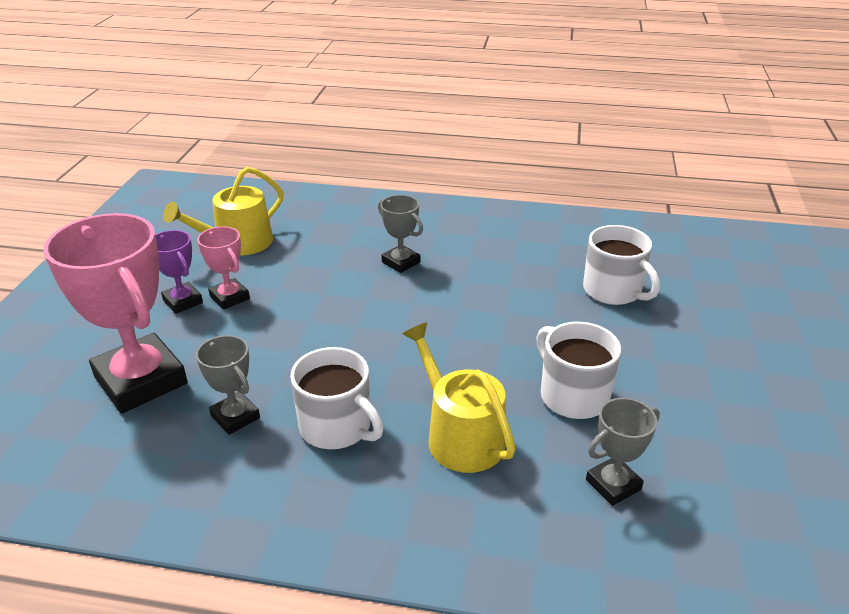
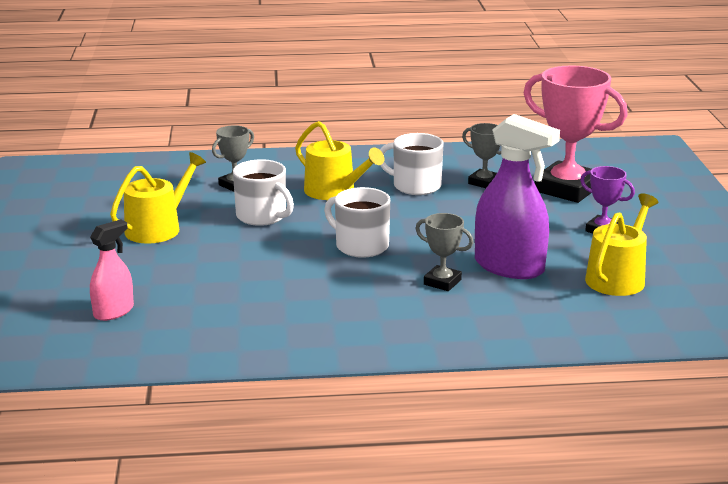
camera: 165 degrees right, 10 degrees down
(229, 297) = (568, 237): pink trophy -> none
(324, 269) = (509, 267): none -> purple spray bottle
(613, 291) = (228, 284): white mug -> white mug (360, 246)
(714, 395) = (158, 228): none -> yellow watering can
(723, 276) = (114, 311): none -> pink spray bottle

